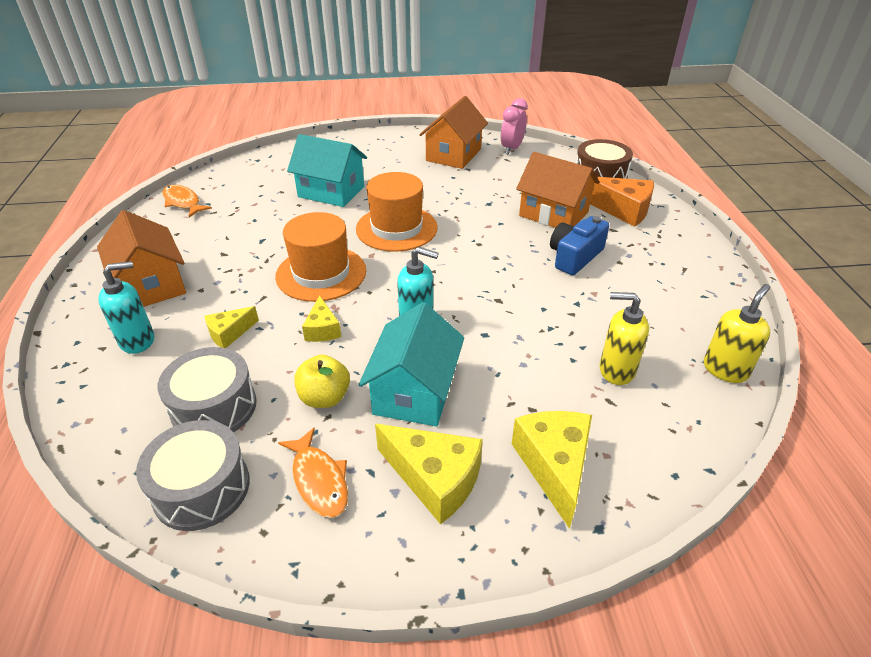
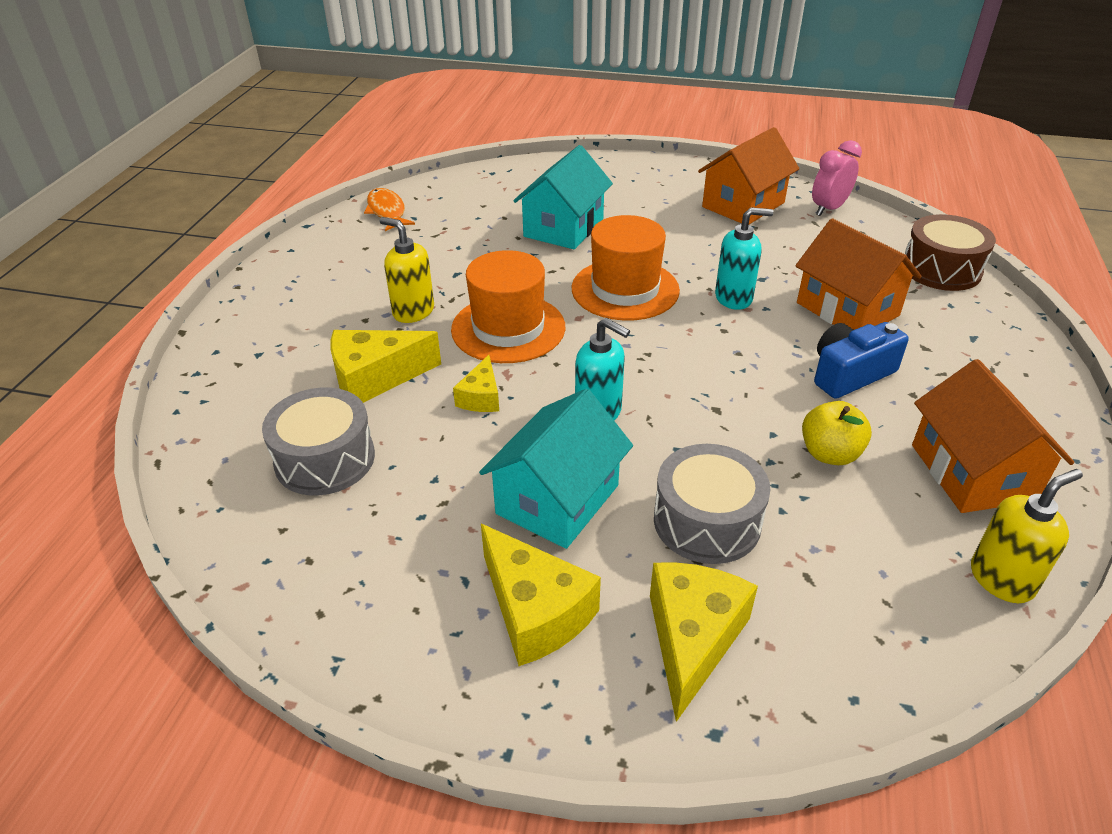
camera: 20 degrees right, 0 degrees up
(138, 340) = (276, 364): turquoise soap dispenser -> turquoise soap dispenser (734, 298)
(151, 285) = (315, 303): orange house -> orange house (972, 472)
(201, 488) = (276, 546): grey drum -> grey drum (707, 521)
(229, 333) = (375, 378): yellow cheese -> yellow cheese, size x1.74
(319, 480) = (403, 573): orange fish -> none
(324, 397) = (449, 479): yellow apple -> yellow apple (829, 454)
(331, 191) = (563, 228): turquoise house -> turquoise house turned 75 degrees clockwise
(616, 370) = (836, 539): yellow soap dispenser -> yellow soap dispenser (413, 311)
(622, 210) = (953, 322): orange cheese -> none

